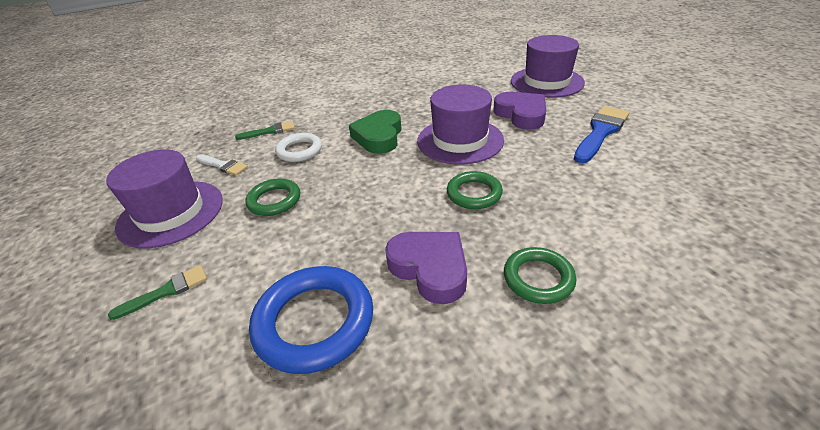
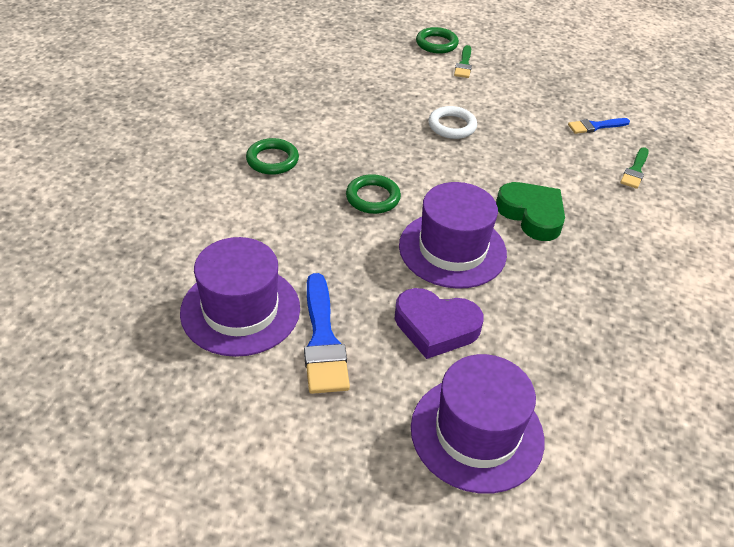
camera: 130 degrees right, 5 degrees up
(171, 213) = (550, 88): purple hat -> purple hat (240, 310)
(223, 165) = (595, 126): white brush -> blue brush
(274, 200) = (504, 124): green ring -> green ring (436, 44)
(299, 150) = (568, 166): white ring -> white ring (452, 126)
(314, 322) = (369, 88): blue ring -> none
(430, 268) = (342, 136): purple heart -> none

